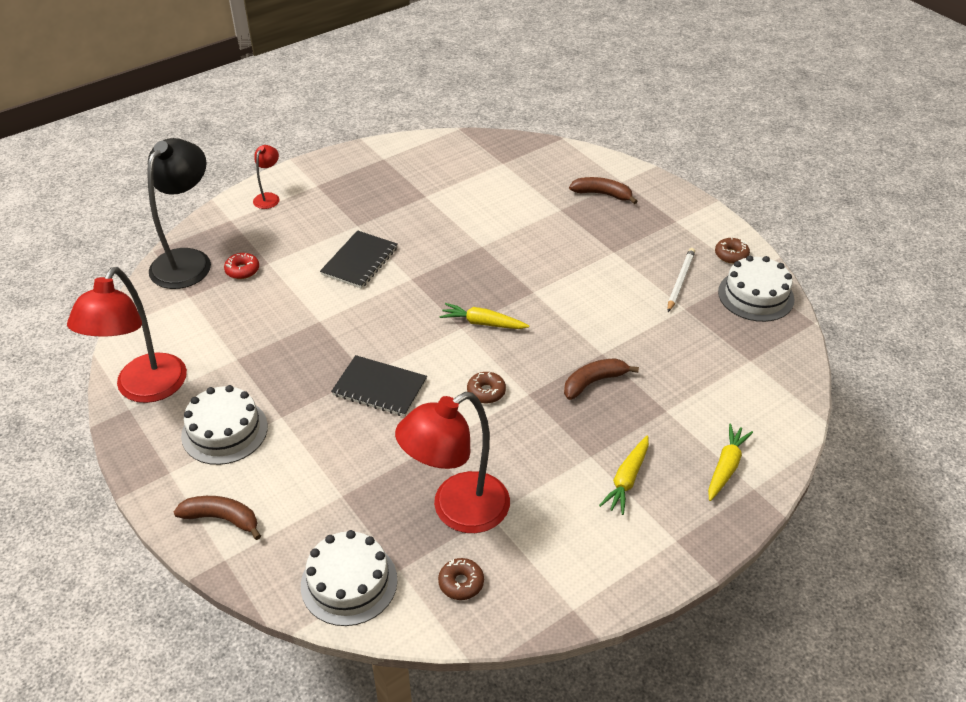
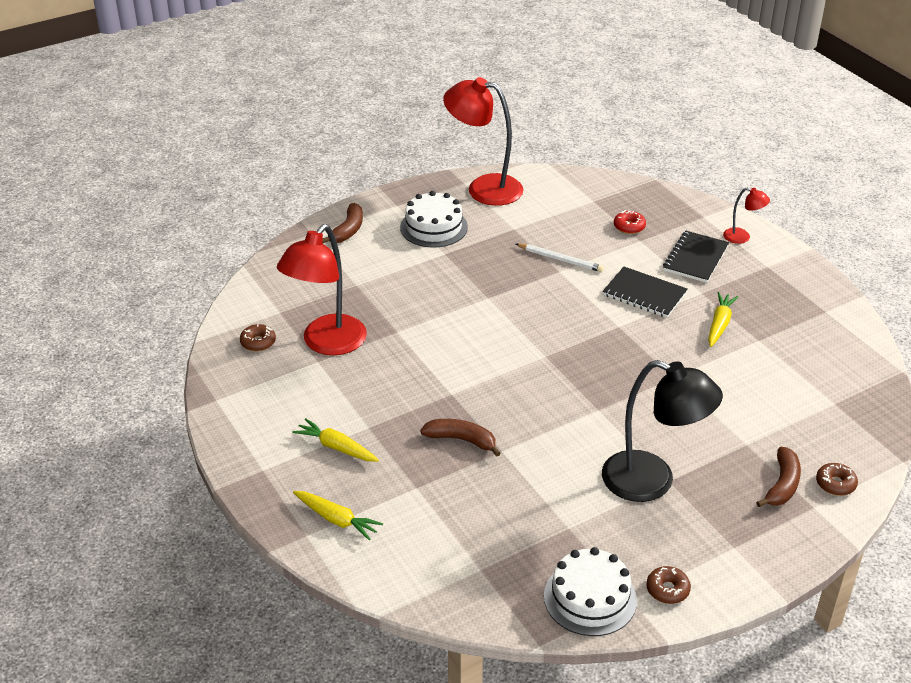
camera: 95 degrees right, 5 degrees down
(188, 260) = (642, 197): black lamp -> black lamp (652, 482)
(349, 582) = (275, 288): white cake -> none
(380, 388) = (471, 305): black notebook -> black notebook (695, 258)
(457, 511) = (327, 343): red lamp -> red lamp turned 120 degrees counterclockwise
(483, 323) = (551, 371): yellow carrot -> yellow carrot (719, 324)
(486, 392) = (458, 367): brown donut -> brown donut (835, 484)
(594, 382) = (461, 440): brown banana -> brown banana turned 45 degrees counterclockwise
(680, 281) = (616, 532): white pencil -> white pencil (560, 259)

